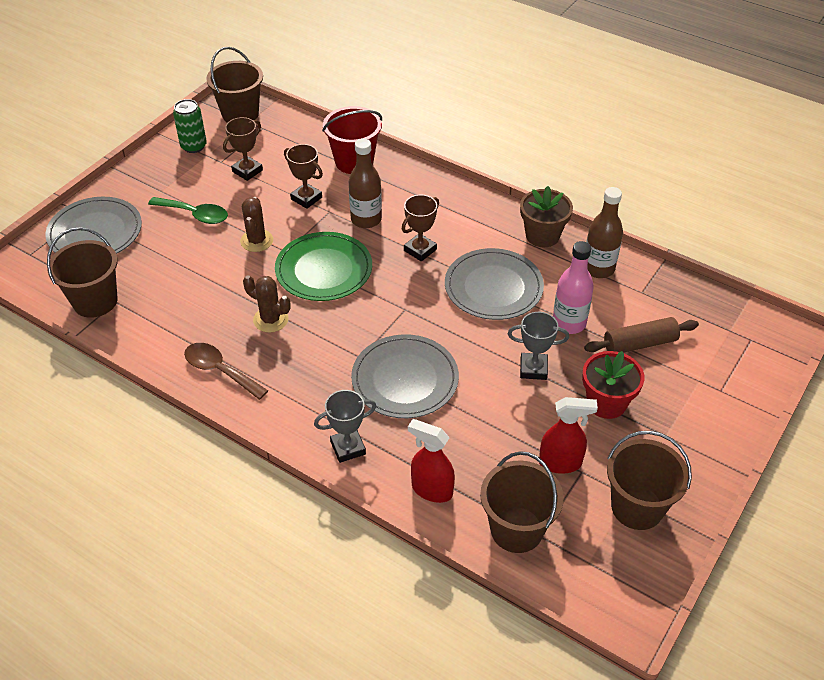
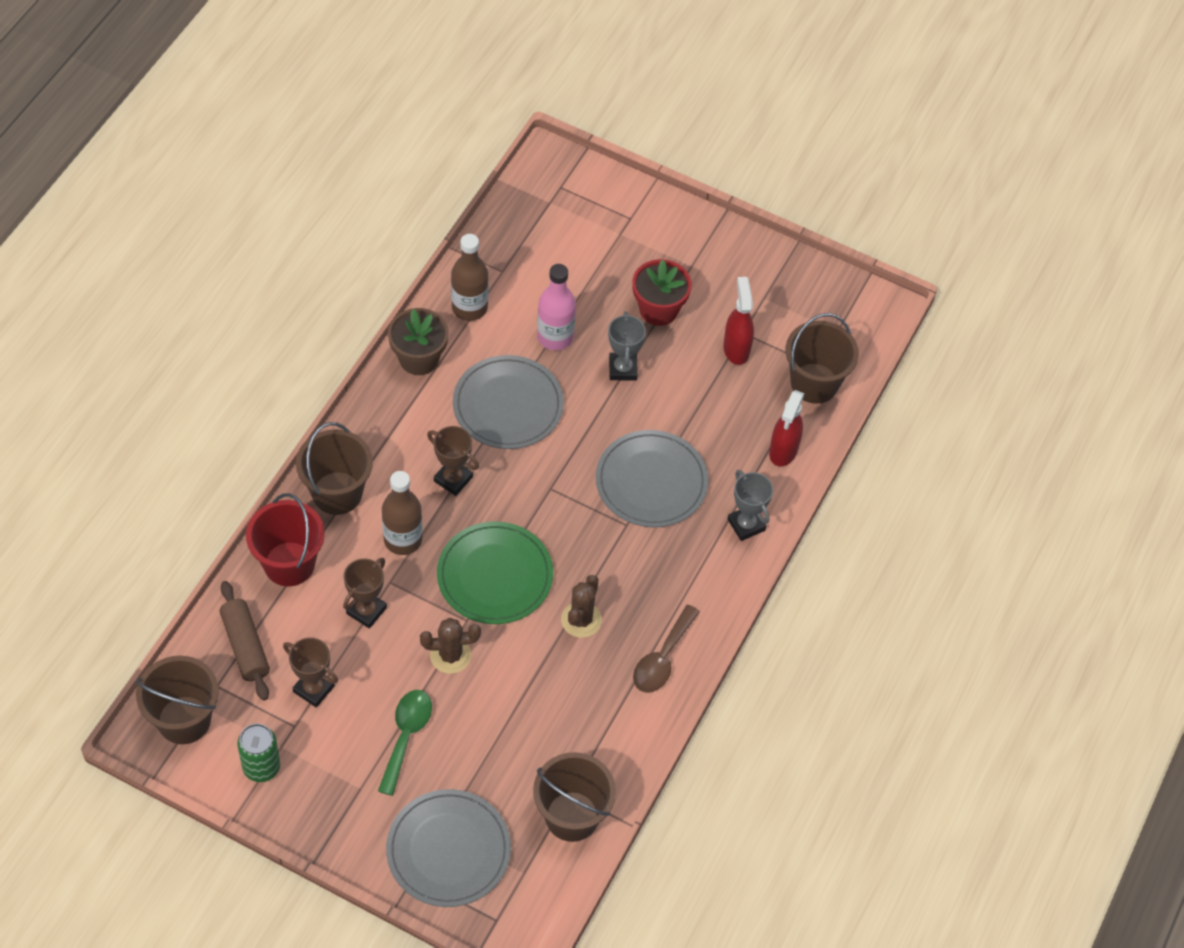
camera: 100 degrees left, 10 degrees up
(637, 507) = (775, 293): brown bucket -> brown bucket (337, 493)
(639, 344) = (577, 278): brown rolling pin -> brown rolling pin (245, 646)

